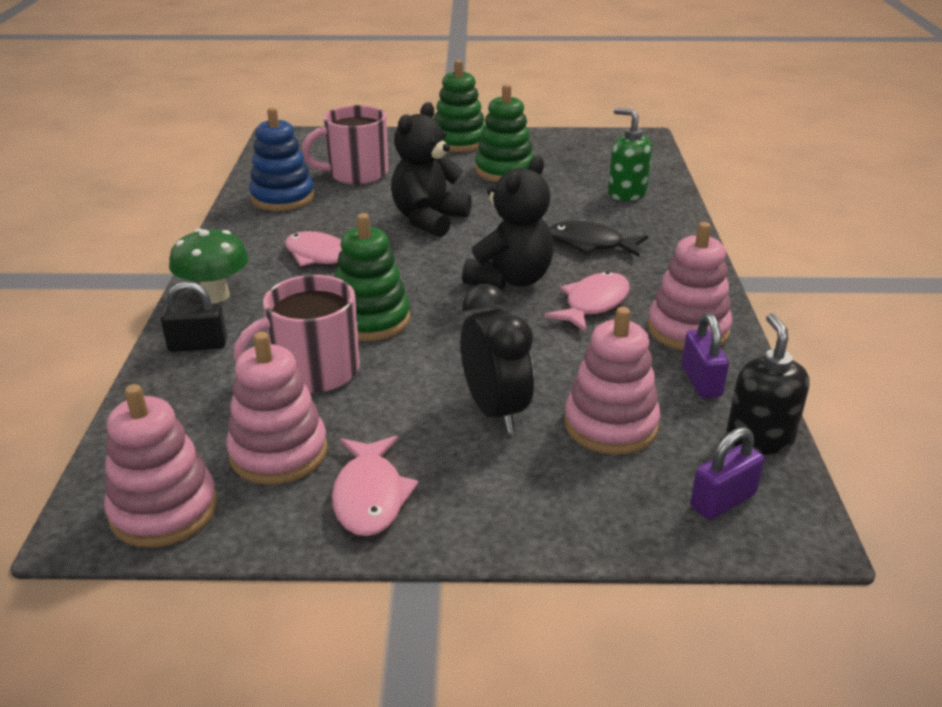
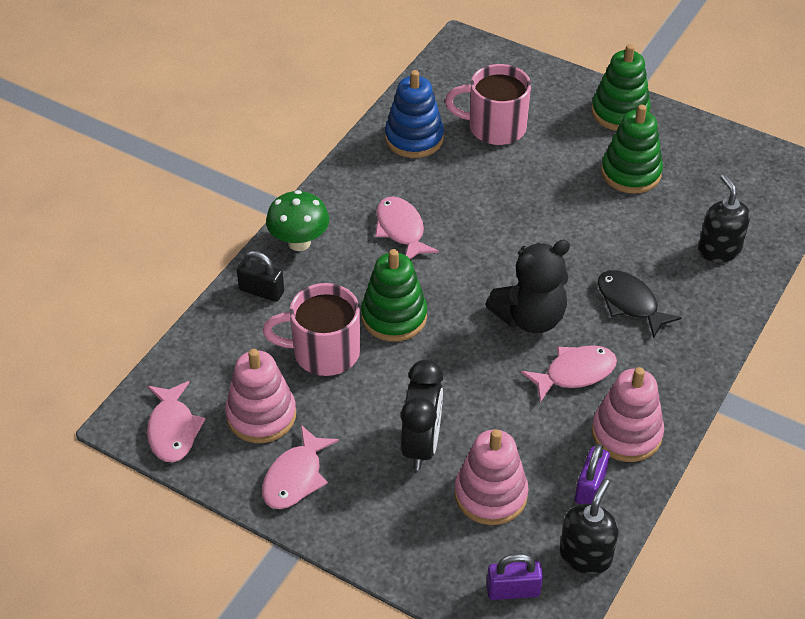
camera: 30 degrees right, 15 degrees up
(164, 510) = (173, 429): pink stacking toy -> pink fish
(429, 220) = (515, 216): black teddy bear -> none
(627, 193) = (719, 249): green soap dispenser -> black soap dispenser

